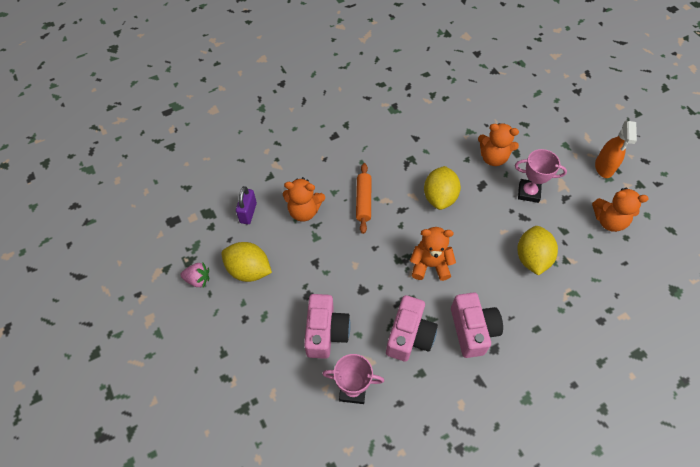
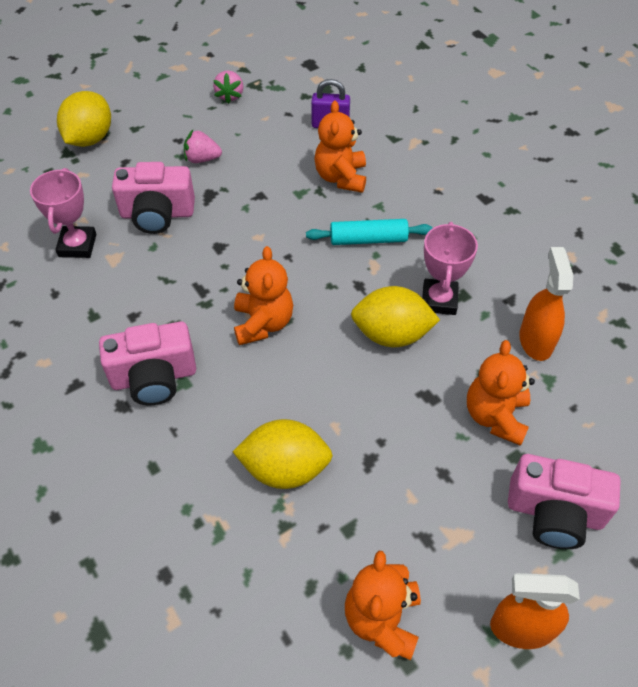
camera: 85 degrees right, 5 degrees down
(249, 270) = (244, 135): yellow lemon -> yellow lemon (90, 138)
(270, 301) = (202, 159): none -> pink strawberry
(363, 201) = (368, 239): orange rolling pin -> turquoise rolling pin
(409, 336) = (148, 301): pink camera -> pink camera (554, 512)
(444, 132) = (535, 340): none -> orange spray bottle
(528, 192) = (426, 472): pink trophy -> pink trophy (439, 300)

